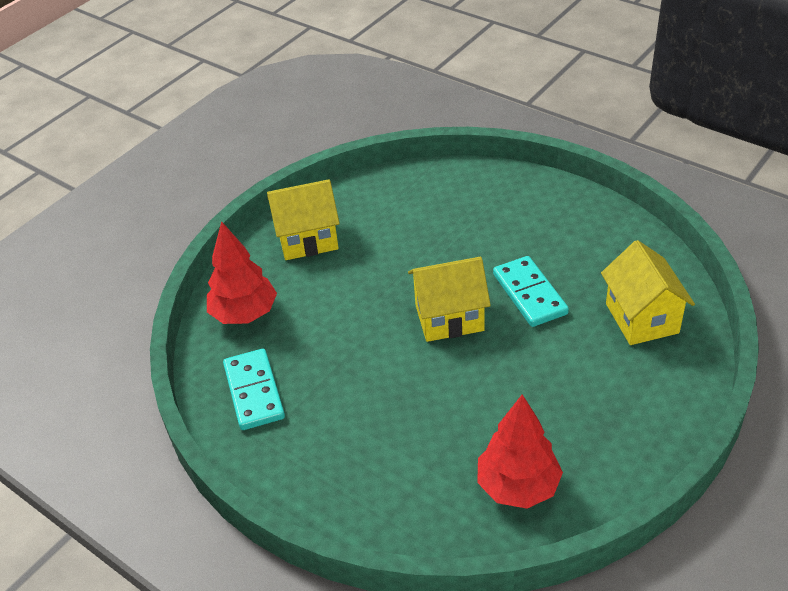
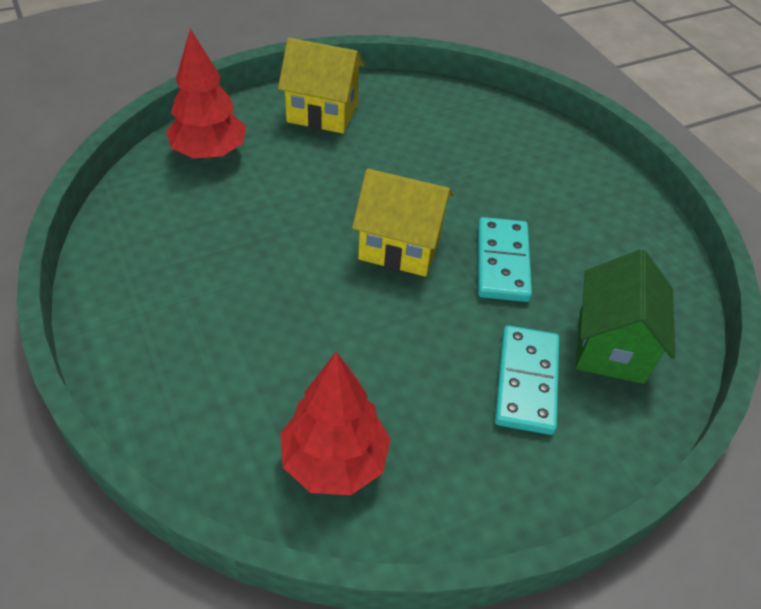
camera: 20 degrees right, 5 degrees up
(254, 391) = (157, 227): turquoise domino -> turquoise domino (526, 382)
(642, 318) = (611, 346): yellow house -> green house

